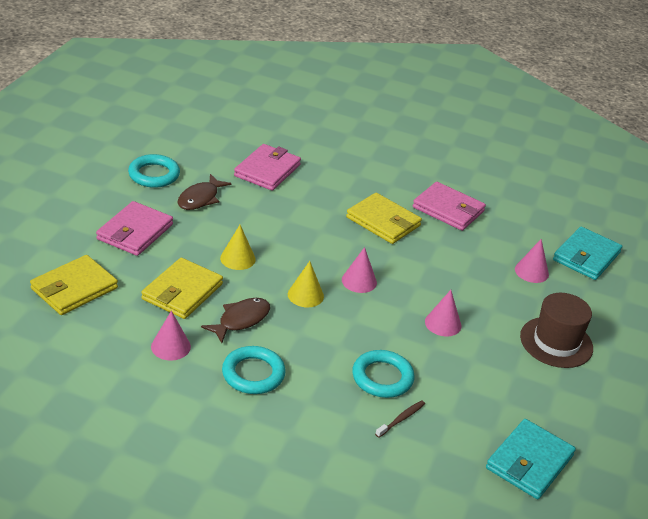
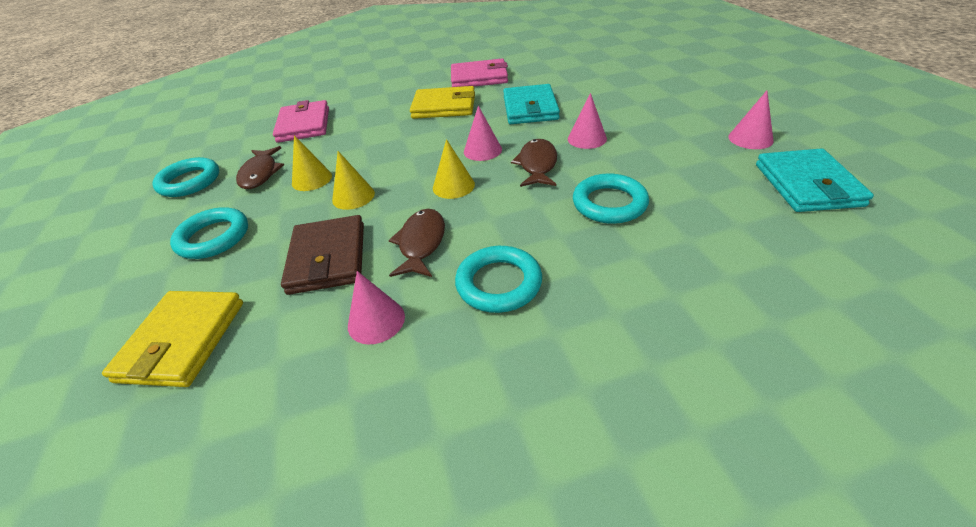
camera: 30 degrees left, 5 degrees up
(135, 232) = (213, 237): pink wallet -> turquoise ring
(182, 291) = (327, 258): yellow wallet -> brown wallet
(226, 226) = (312, 179): none -> yellow cone
(378, 318) = (537, 165): none -> brown fish
(401, 419) = (676, 224): brown toothbrush -> none
(531, 271) = (587, 78): pink cone -> pink cone (750, 138)
(556, 342) = (672, 104): brown hat -> none
(586, 256) = (603, 55): turquoise wallet -> turquoise wallet (530, 108)

